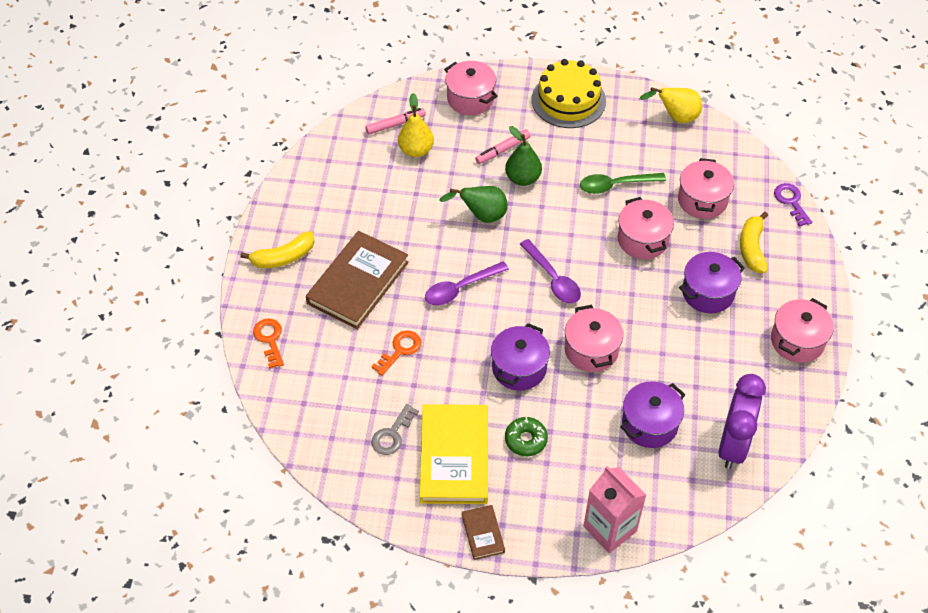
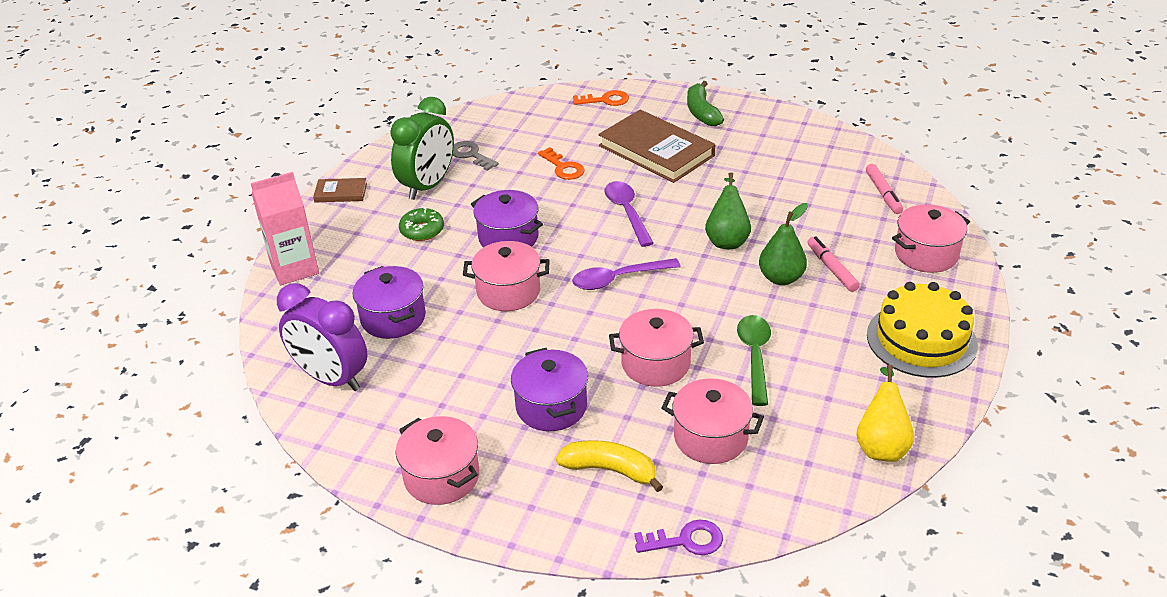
camera: 105 degrees right, 15 degrees down
(283, 257) = (702, 112): yellow banana -> green banana
(416, 150) = (839, 204): yellow pear -> none
(454, 457) = (428, 186): yellow book -> green clock

